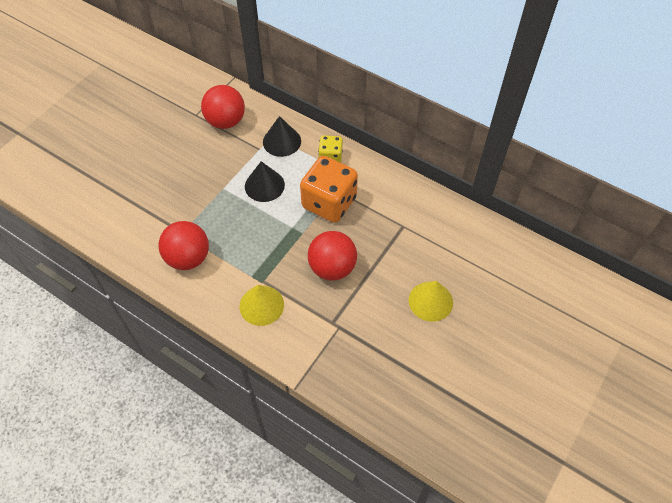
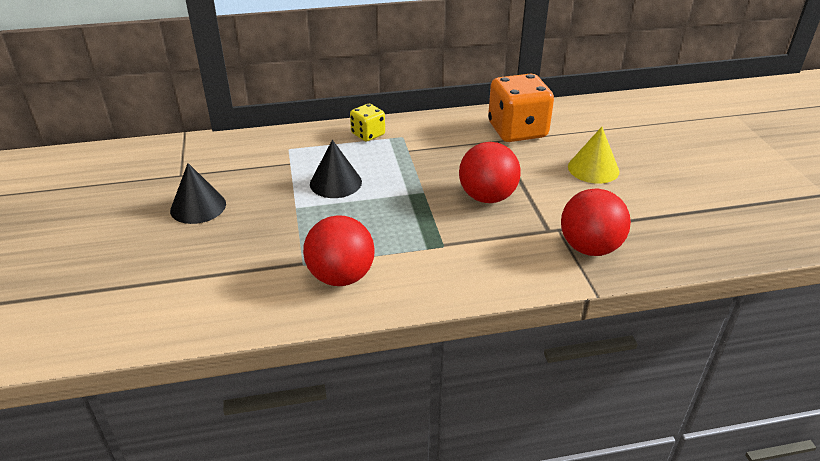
camera: 45 degrees left, 20 degrees down
(226, 121) = (223, 163): red ball -> red ball (589, 248)
(261, 305) = (470, 261): yellow cone -> none
(282, 141) = (304, 147): black cone -> black cone (198, 207)
(329, 203) = (414, 161): orange dice -> orange dice (517, 131)

